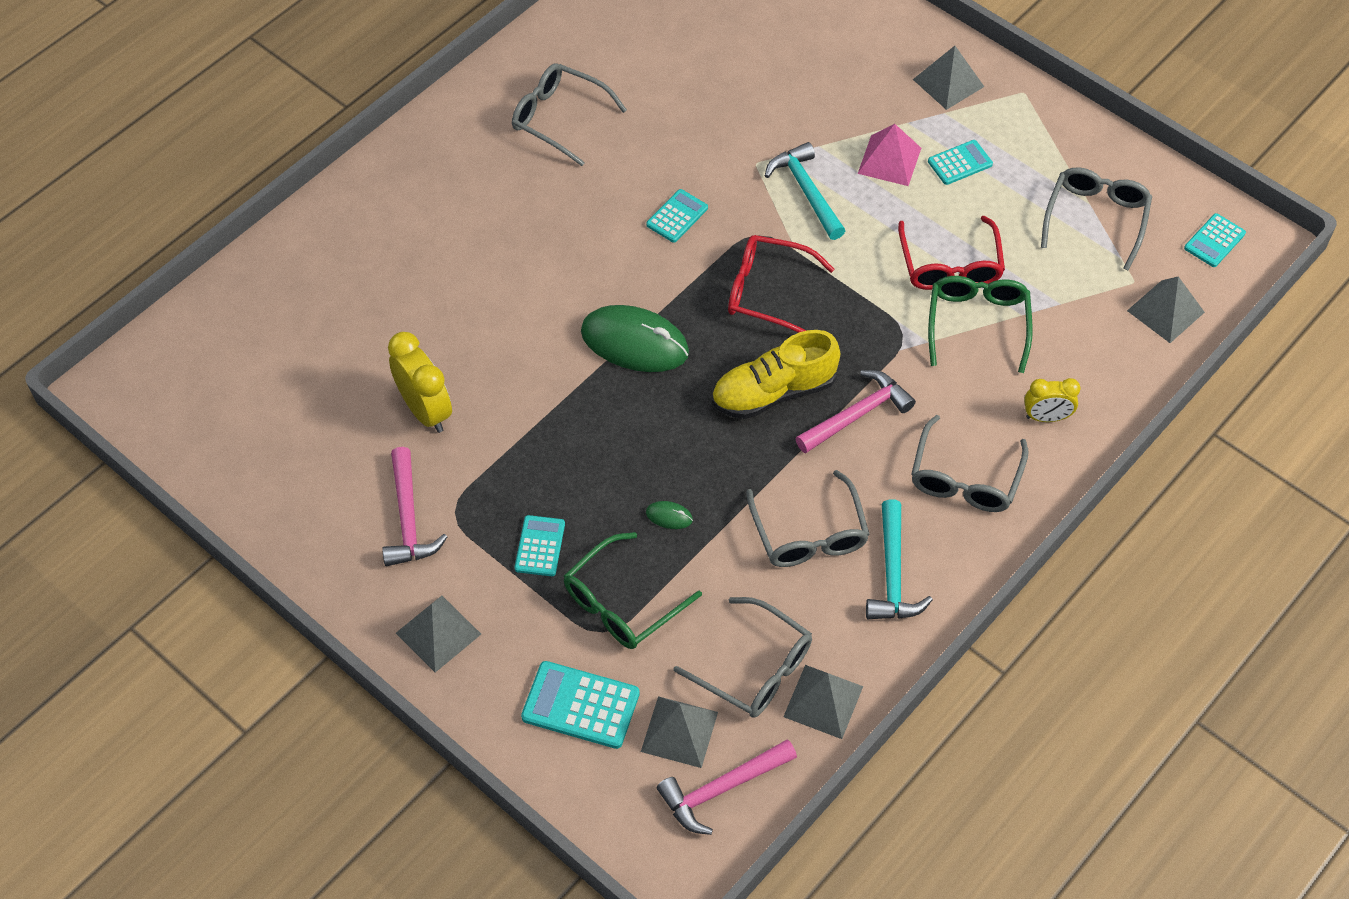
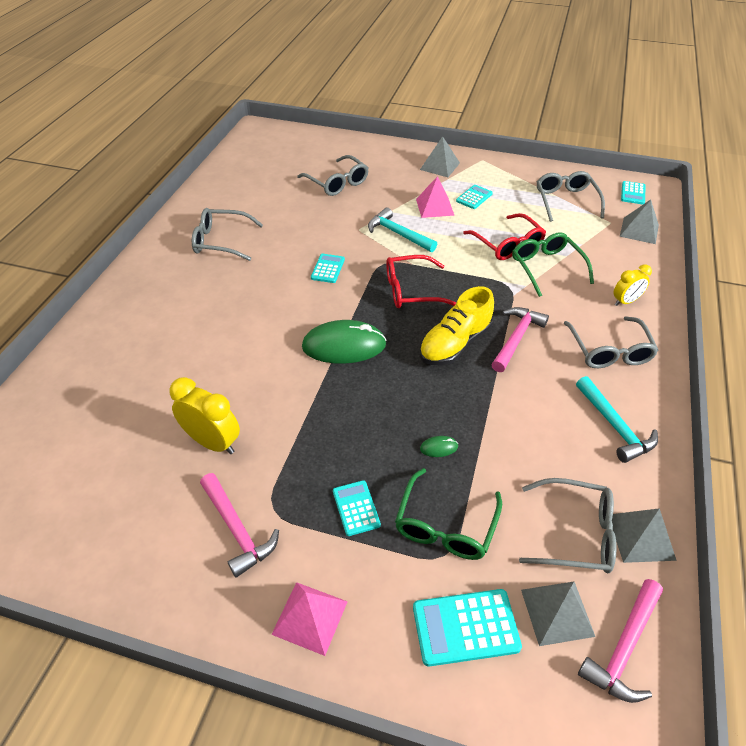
camera: 25 degrees left, 10 degrees down
(438, 633) = (310, 617): grey pyramid -> pink pyramid
(809, 534) = (542, 422): grey glasses -> grey glasses (337, 183)

